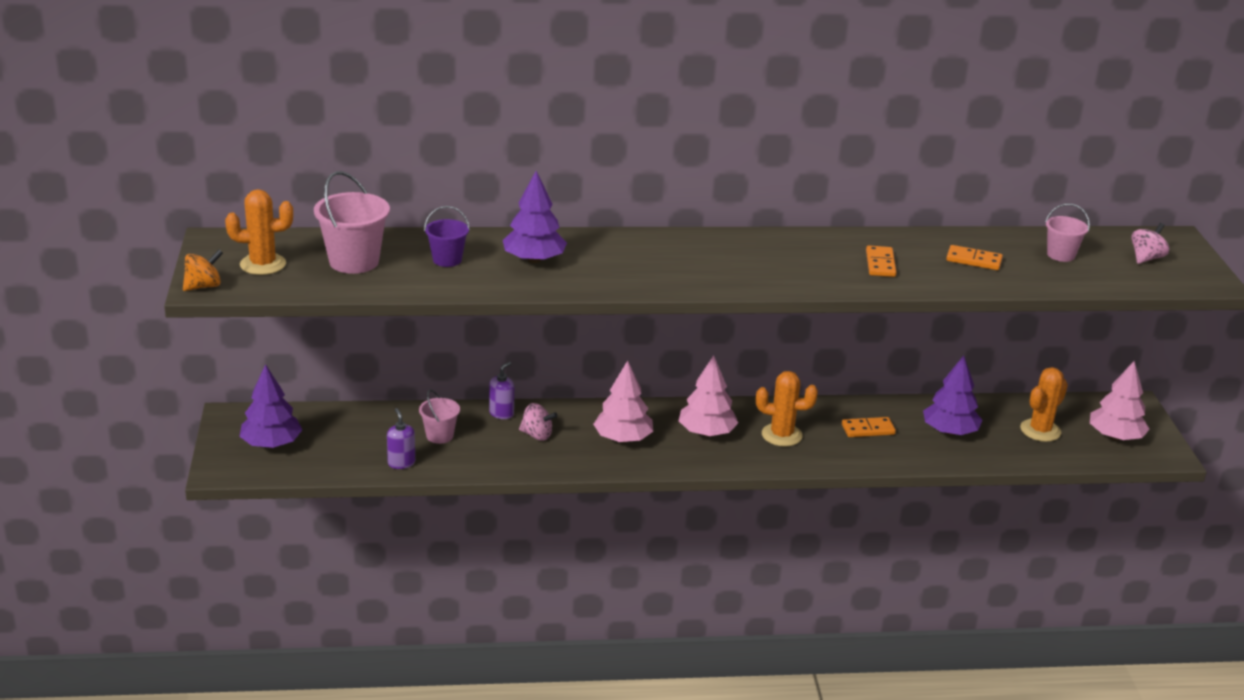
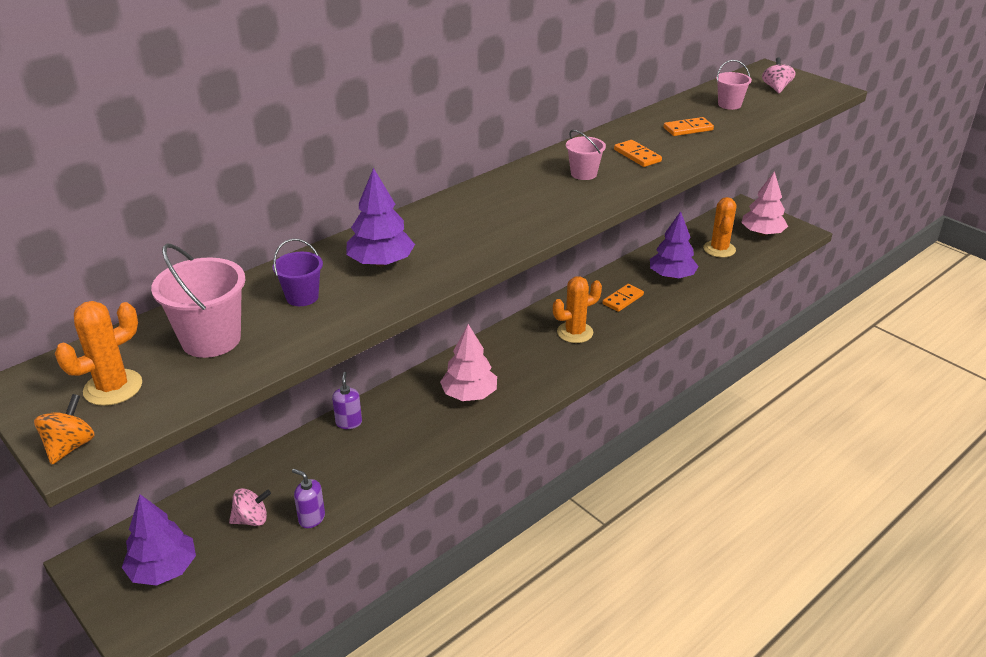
camera: 35 degrees left, 5 degrees up
(439, 436) = (318, 472): pink bucket -> pink bucket (583, 174)
(537, 435) = (399, 427): pink spinning top -> pink spinning top (251, 519)
(706, 432) = (523, 357): pink tree -> none

